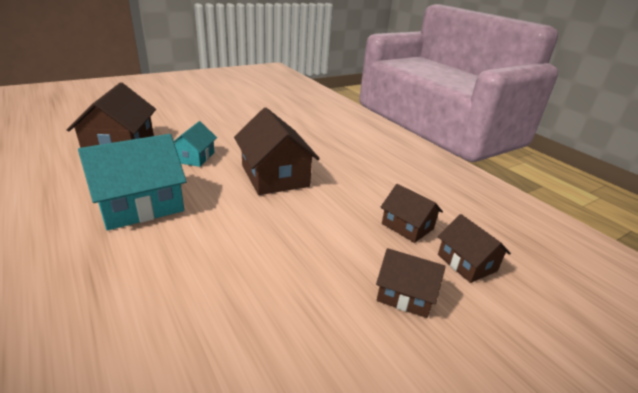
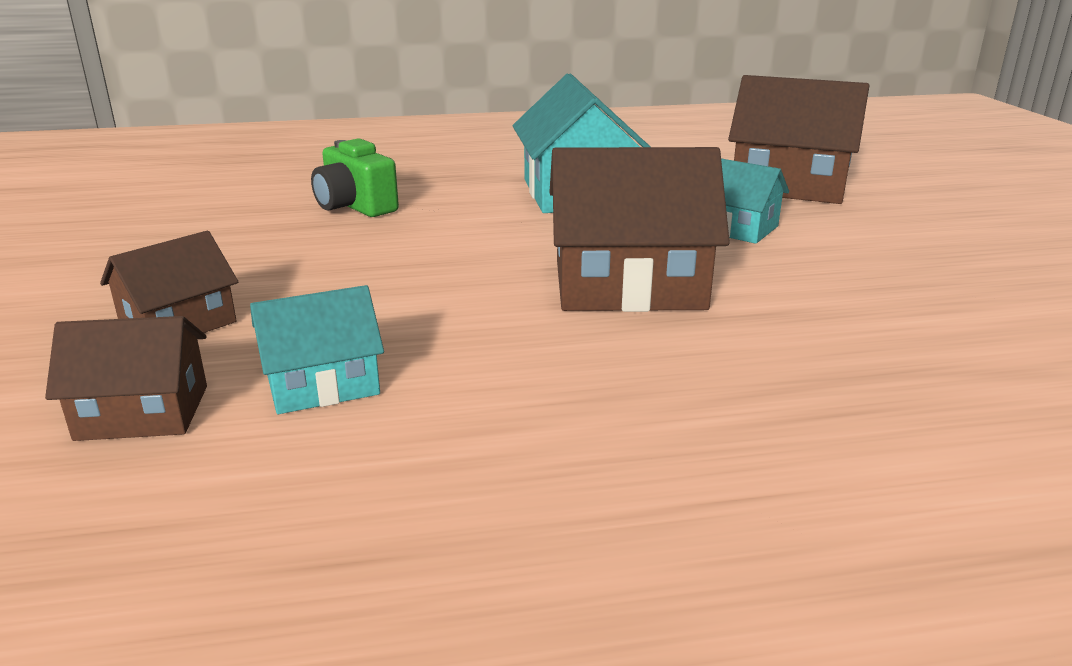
camera: 115 degrees right, 5 degrees down
(185, 299) = (355, 207): none -> green camera
(407, 226) = (322, 383): brown house -> turquoise house

